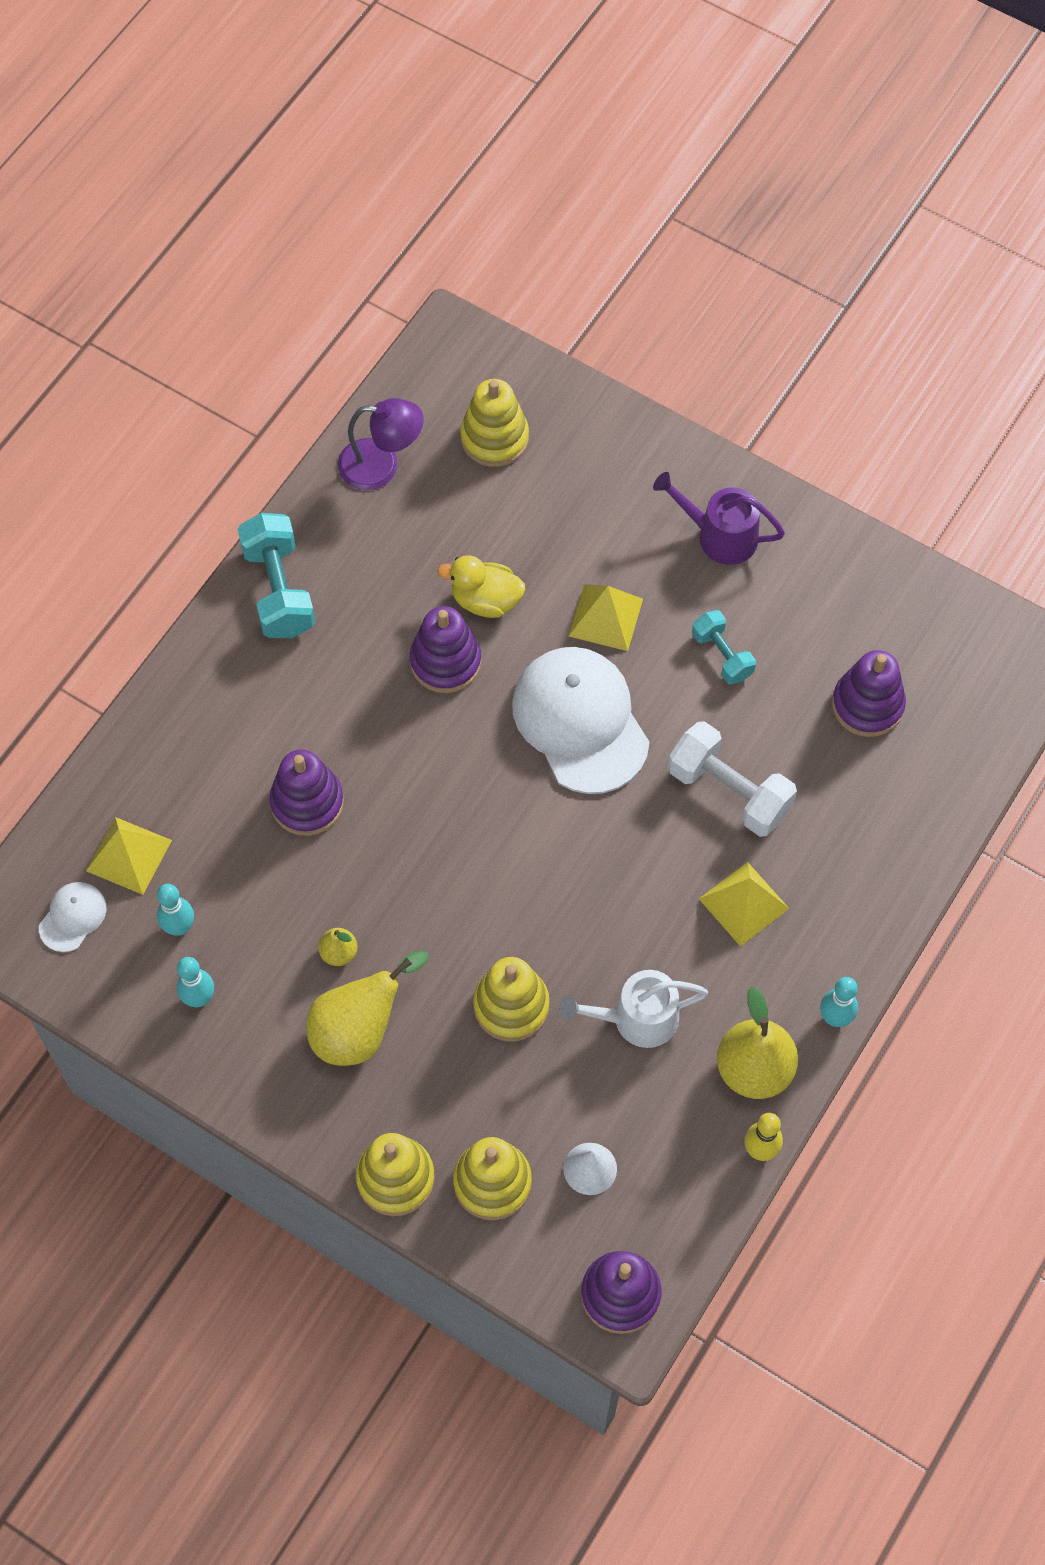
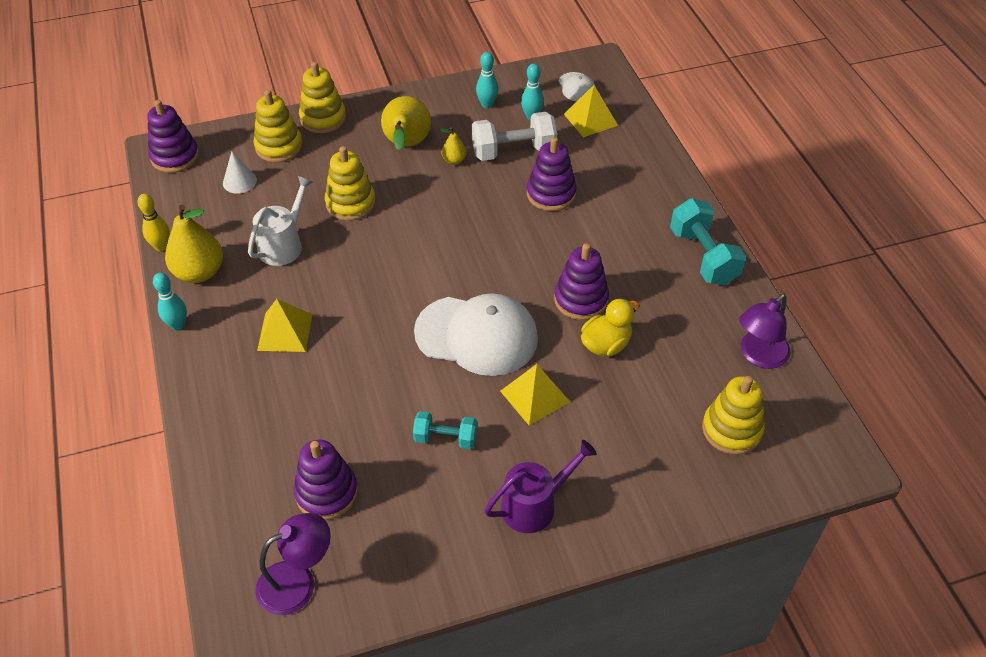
camera: 130 degrees right, 15 degrees down
(279, 590) = (703, 256): turquoise dumbbell -> turquoise dumbbell turned 45 degrees clockwise
(729, 791) = (355, 374): white dumbbell -> white dumbbell (513, 151)
(960, 655) = (297, 582): none -> purple lamp

